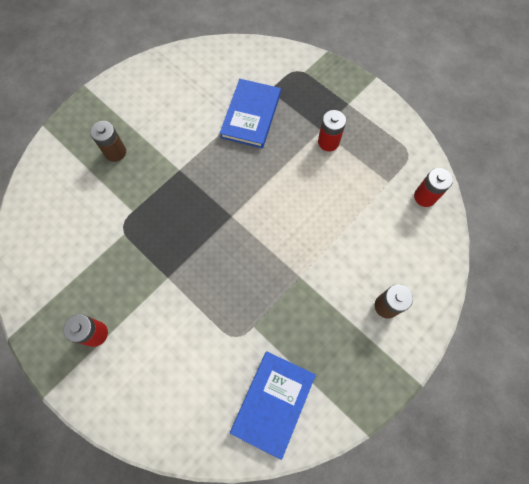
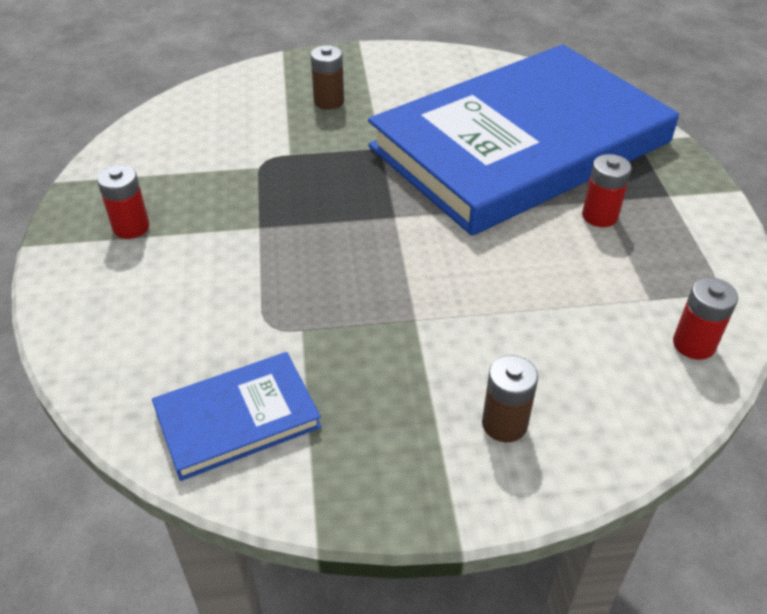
camera: 40 degrees right, 25 degrees down
(251, 115) = (520, 145): blue book -> blue book, size x2.50

